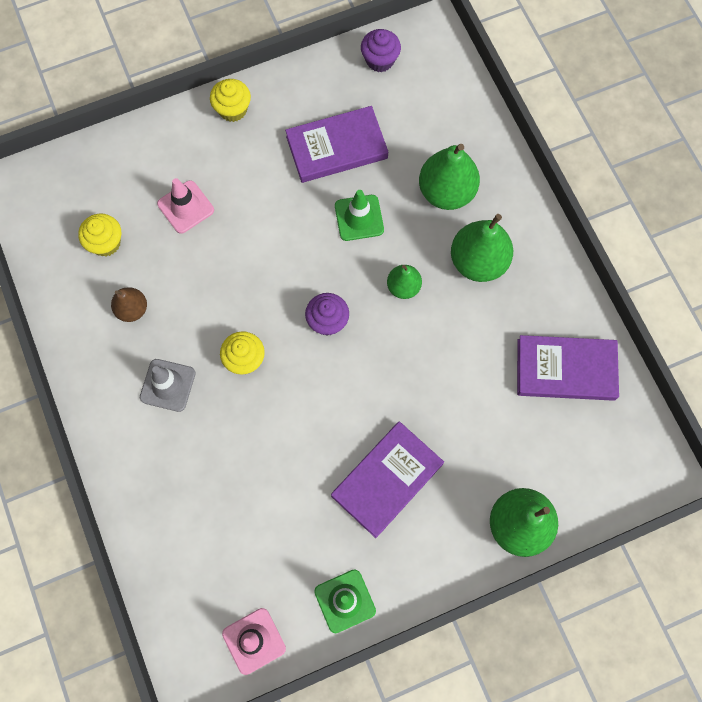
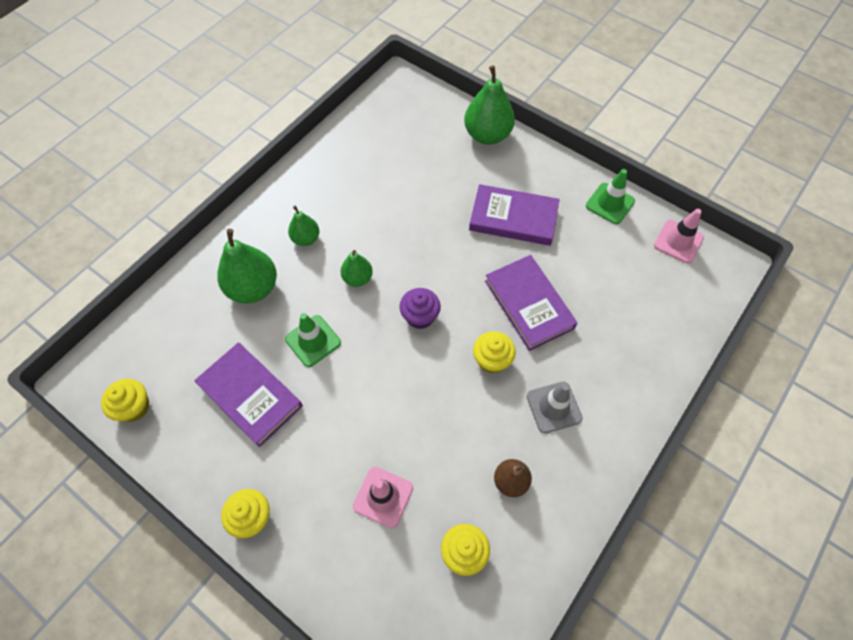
camera: 120 degrees left, 10 degrees down
(380, 60) = (134, 407): purple cupcake -> yellow cupcake
(478, 261) = (306, 238): green pear -> green pear, size x0.57
(565, 369) = (361, 153): purple book -> purple book (529, 304)

